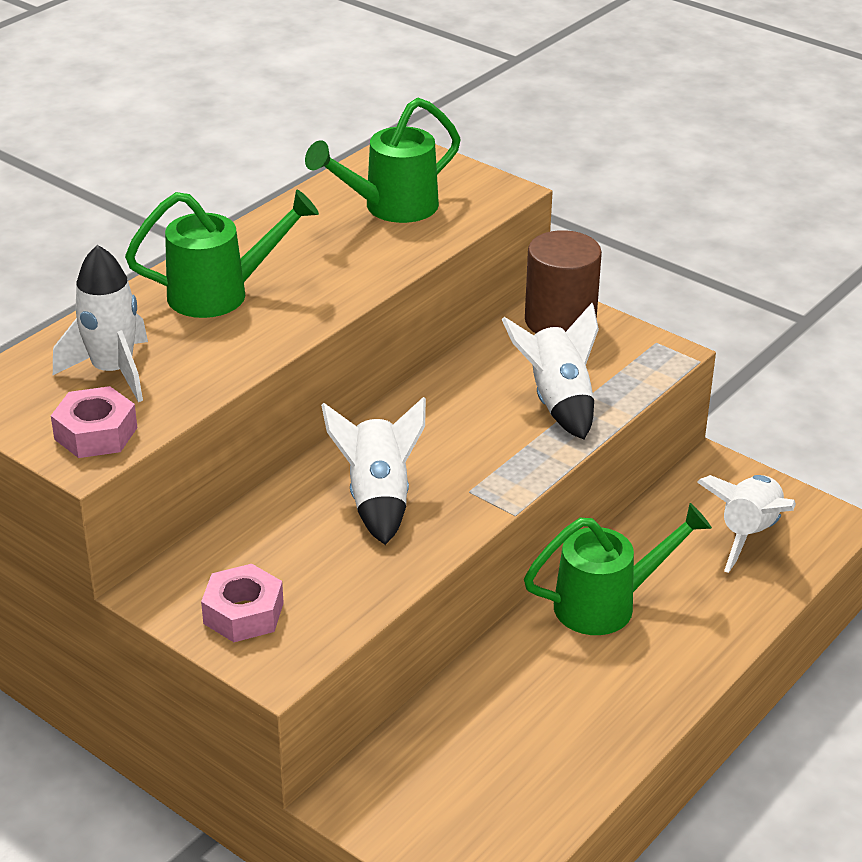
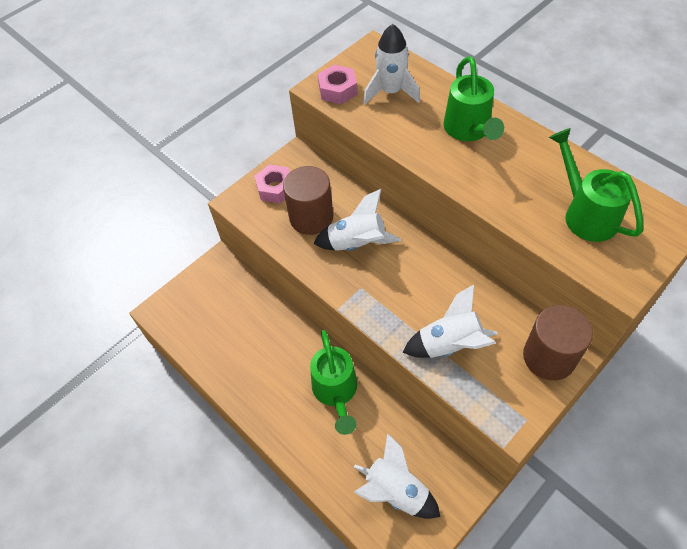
camera: 100 degrees right, 20 degrees up
(319, 558) = (311, 217): none -> brown cylinder

